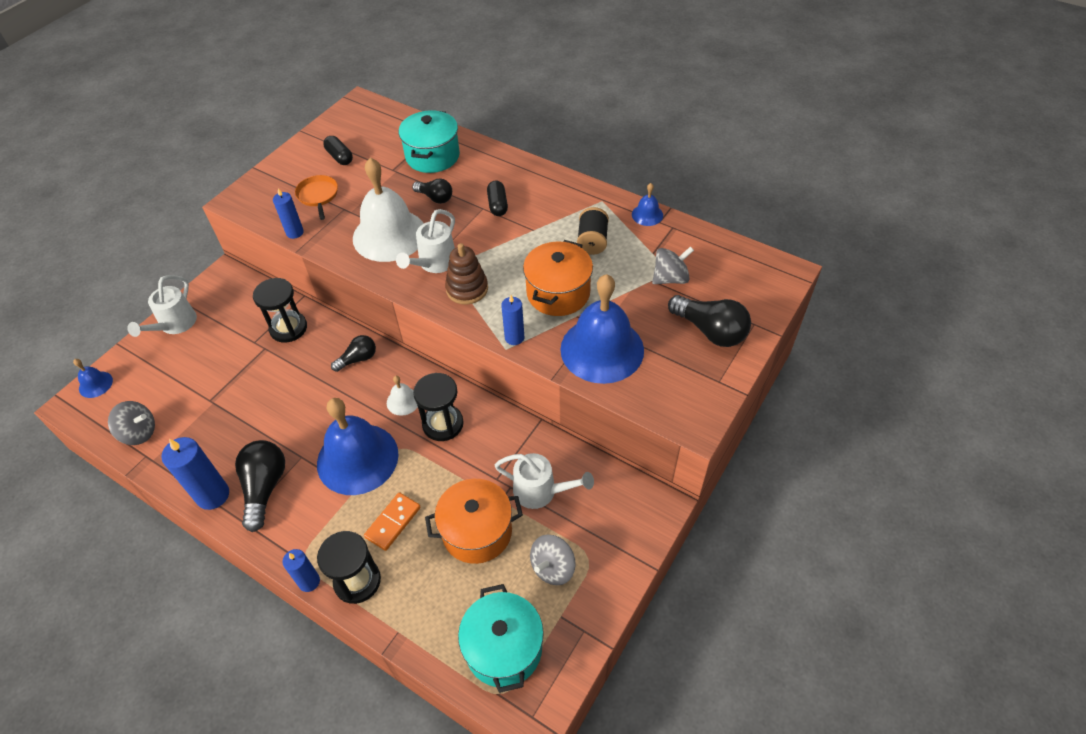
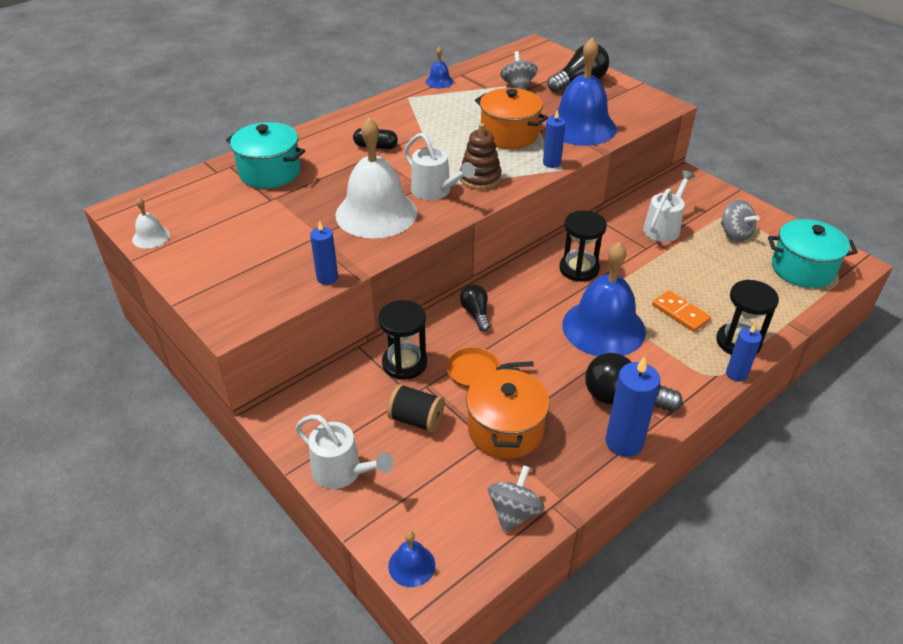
camera: 75 degrees left, 10 degrees down
(318, 196) = (274, 255): orange pan -> orange pan (476, 371)
(339, 157) = (215, 233): black capsule -> none
(403, 401) = (543, 290): white bell -> white bell (151, 237)
(435, 198) = (338, 179): black light bulb -> none
(477, 531) = (697, 266): orange pot -> orange pot (505, 430)
(592, 241) = (455, 110): black spool -> black spool (416, 419)

